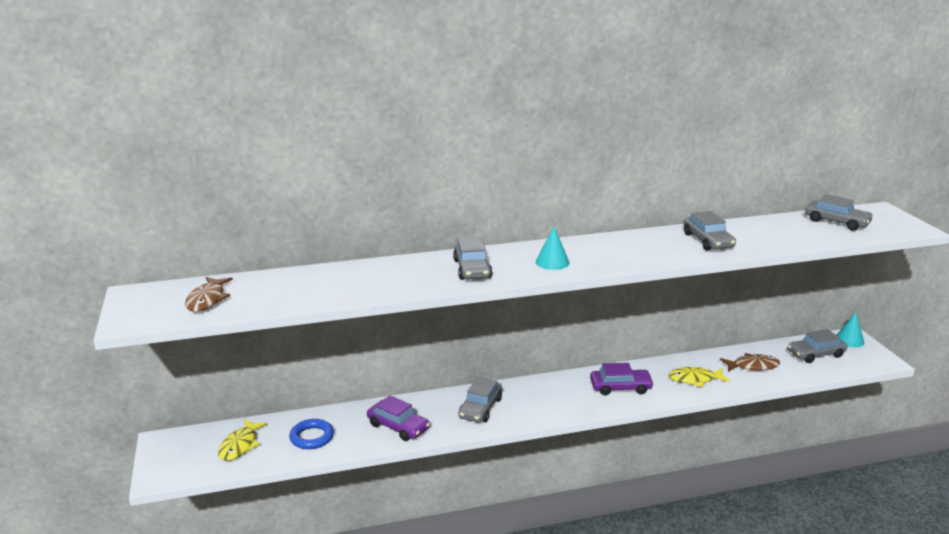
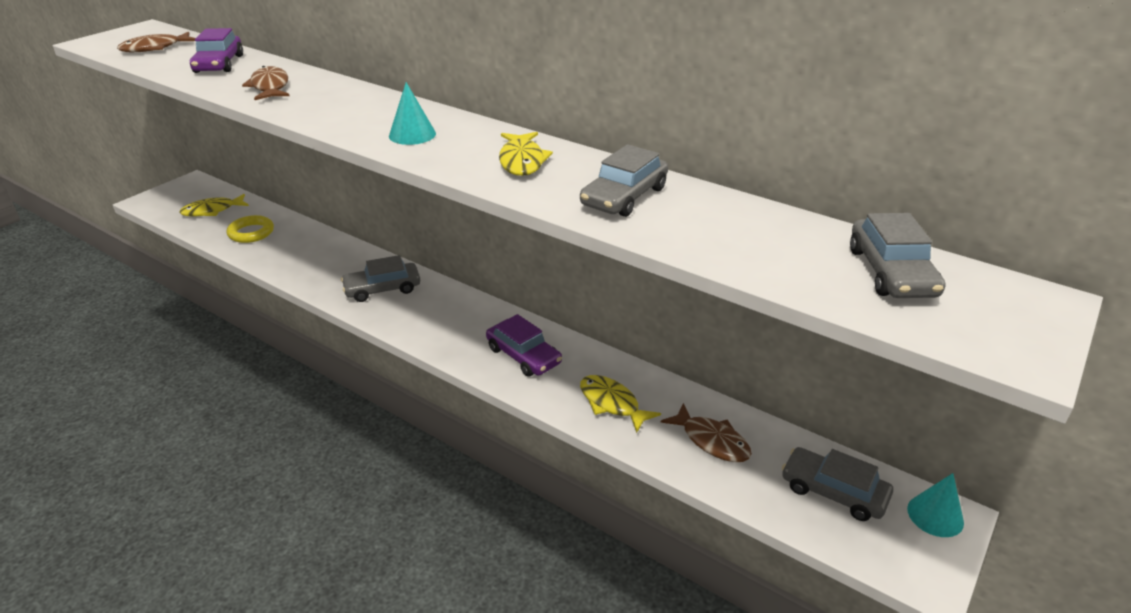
camera: 50 degrees right, 10 degrees up
(312, 437) = (251, 233): blue ring -> yellow ring
(390, 280) = (270, 87): none -> brown fish
(398, 427) = (306, 262): purple car -> purple car (219, 64)
(472, 269) = (341, 108): grey car -> none
(633, 248) = (522, 161): none -> yellow fish

